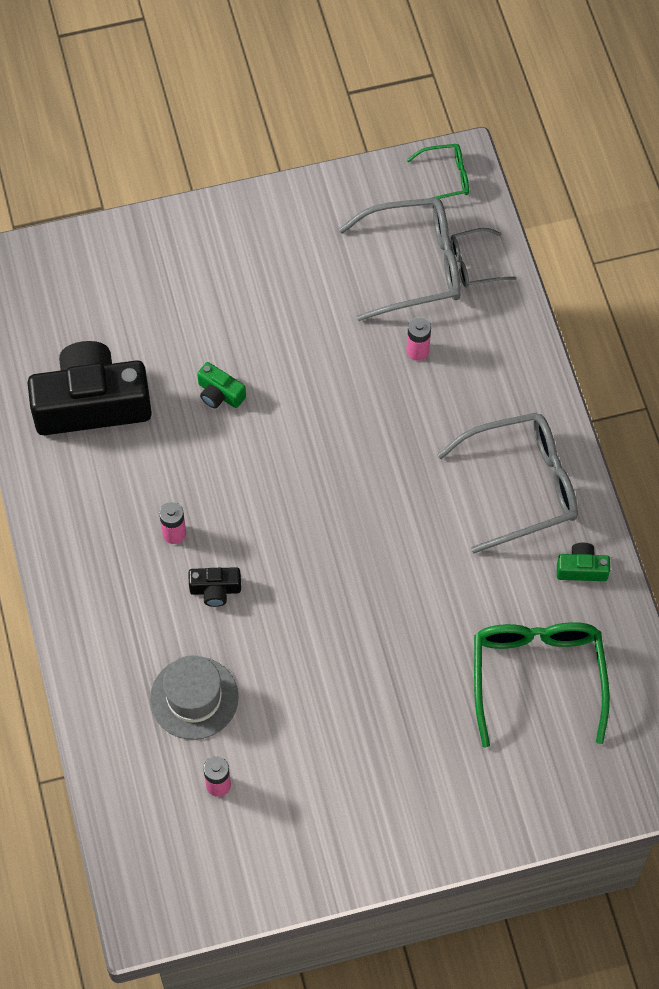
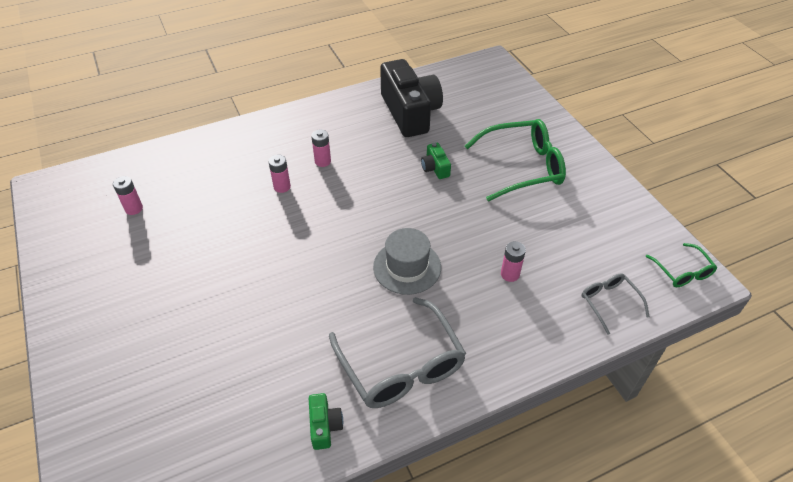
camera: 80 degrees right, 15 degrees down
(194, 698) = (200, 188): grey hat -> grey hat (407, 267)
(215, 590) = (282, 187): black camera -> pink battery
(219, 394) = (435, 168): green camera -> green camera turned 45 degrees counterclockwise
(415, 266) = (588, 262): grey glasses -> none
(537, 676) = (214, 401): green glasses -> green glasses (523, 167)

